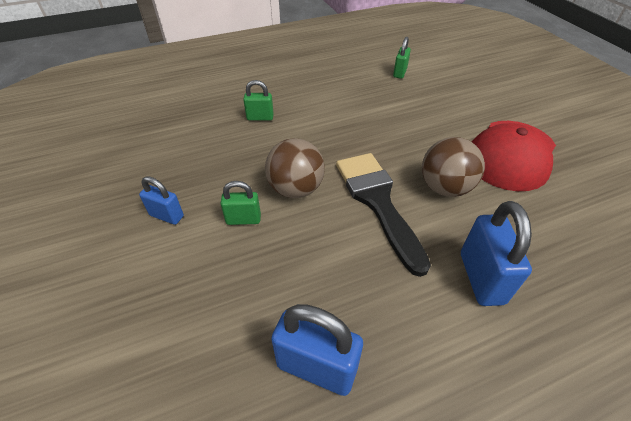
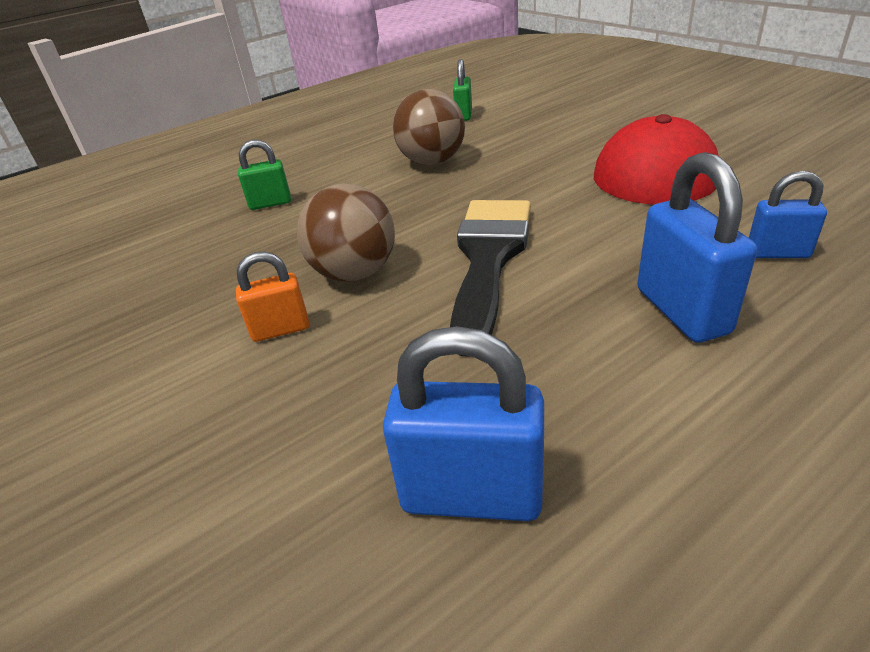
camera: 10 degrees left, 10 degrees down
(167, 216) = (145, 356): blue padlock -> blue padlock (777, 253)
(243, 219) = (280, 329): green padlock -> orange padlock
(377, 202) = (488, 259): black brush -> black brush turned 45 degrees clockwise
(444, 188) = (581, 221): brown ball -> brown ball (432, 162)

